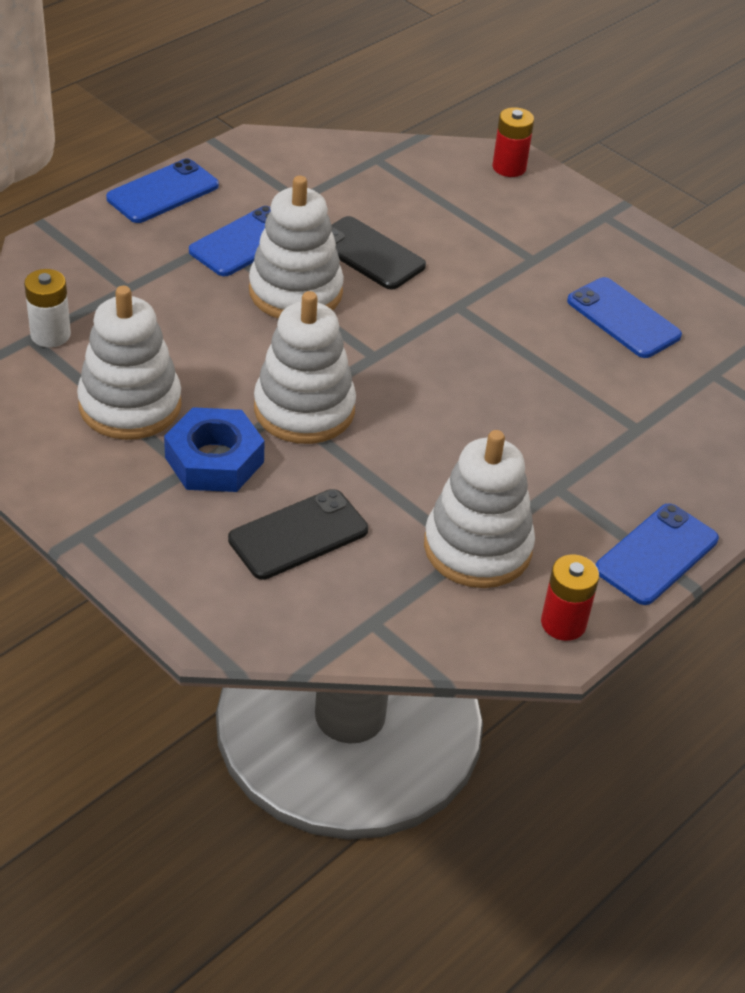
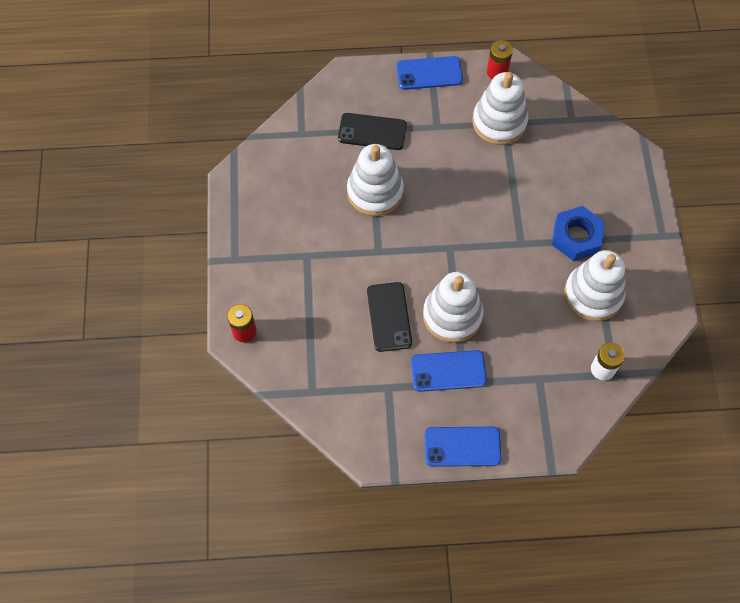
camera: 135 degrees left, 20 degrees up
(298, 535) = (569, 175): black phone -> black phone (372, 132)
(304, 409) = (512, 238): white stacking toy -> white stacking toy (375, 192)
(623, 318) = (305, 189): blue phone -> none

